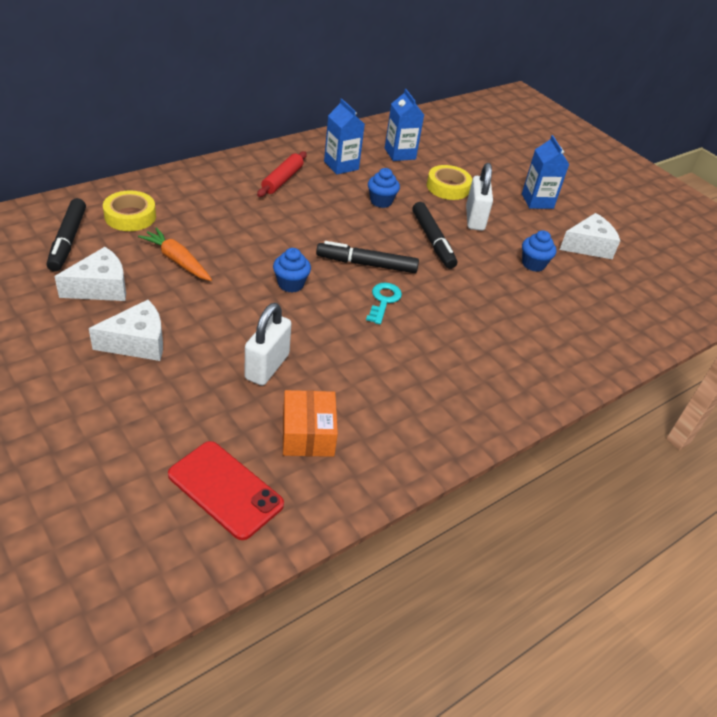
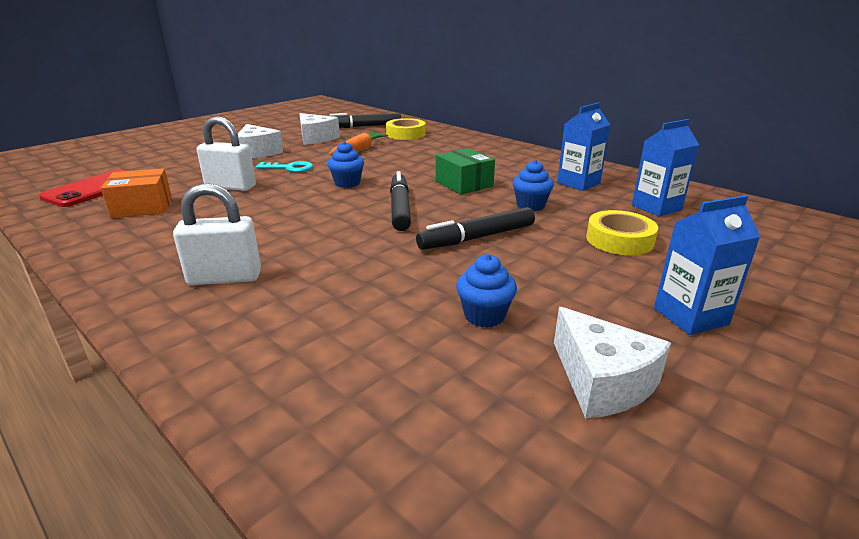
camera: 85 degrees right, 15 degrees down
(282, 180) = (514, 165): red rolling pin -> none
(320, 219) = (464, 184): none -> green box
(383, 300) = (339, 220): turquoise key -> turquoise key (290, 168)
(475, 219) = (561, 262): white padlock -> white padlock (225, 278)

